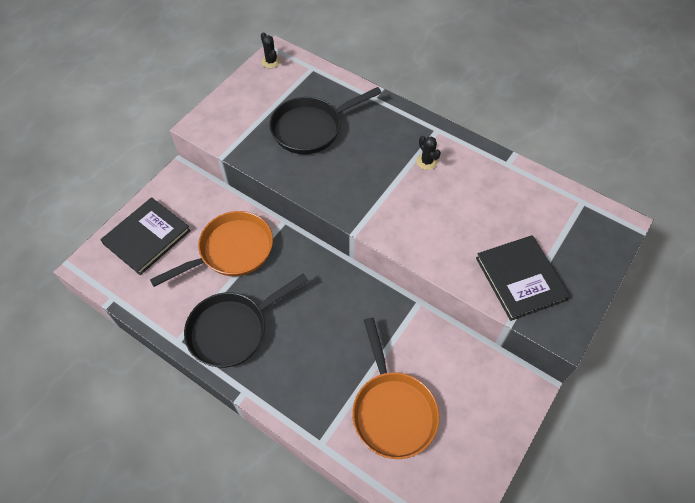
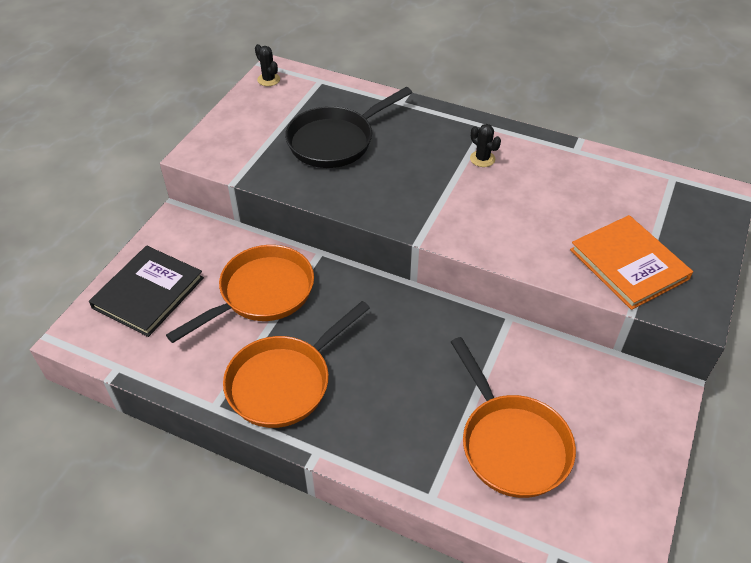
camera: 10 degrees left, 10 degrees down
(233, 330) = (284, 382): black pan -> orange pan
(520, 279) = (629, 264): black book -> orange book

